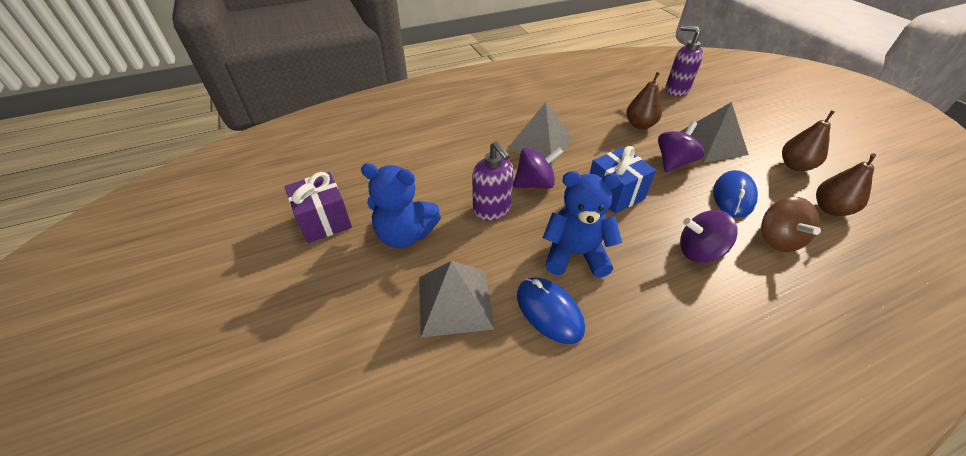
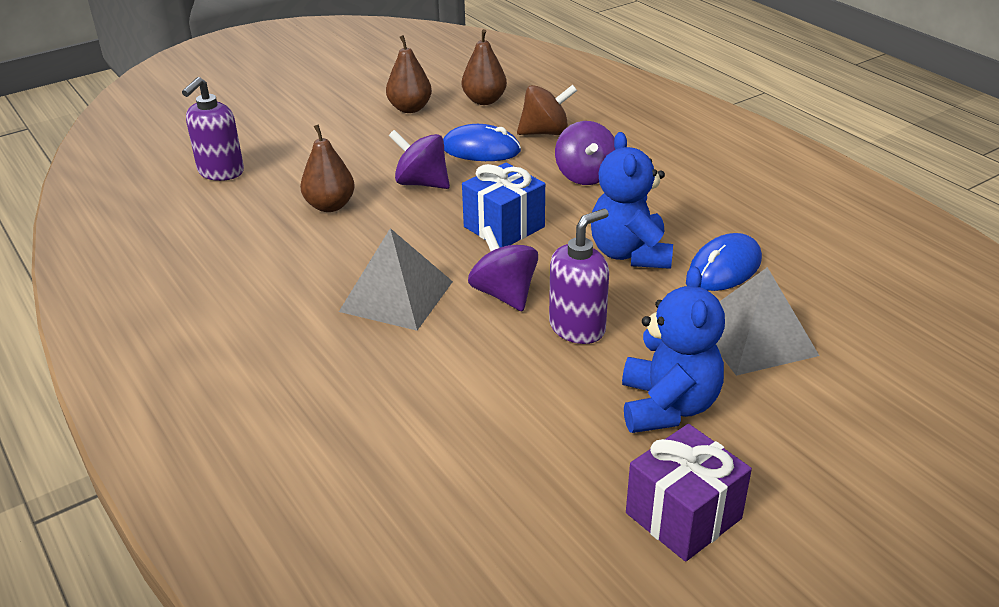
camera: 100 degrees left, 10 degrees down
(711, 143) = (371, 155): grey pyramid -> none

